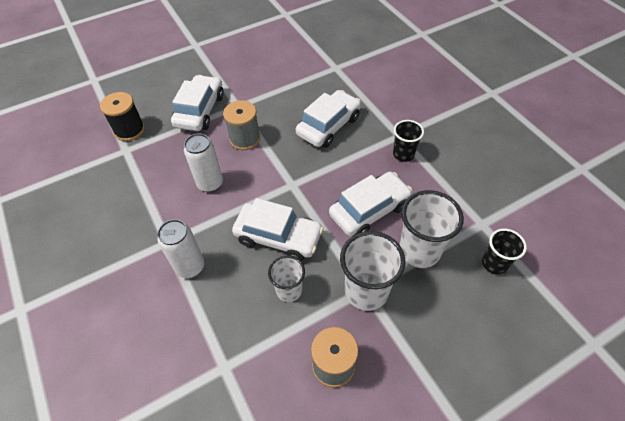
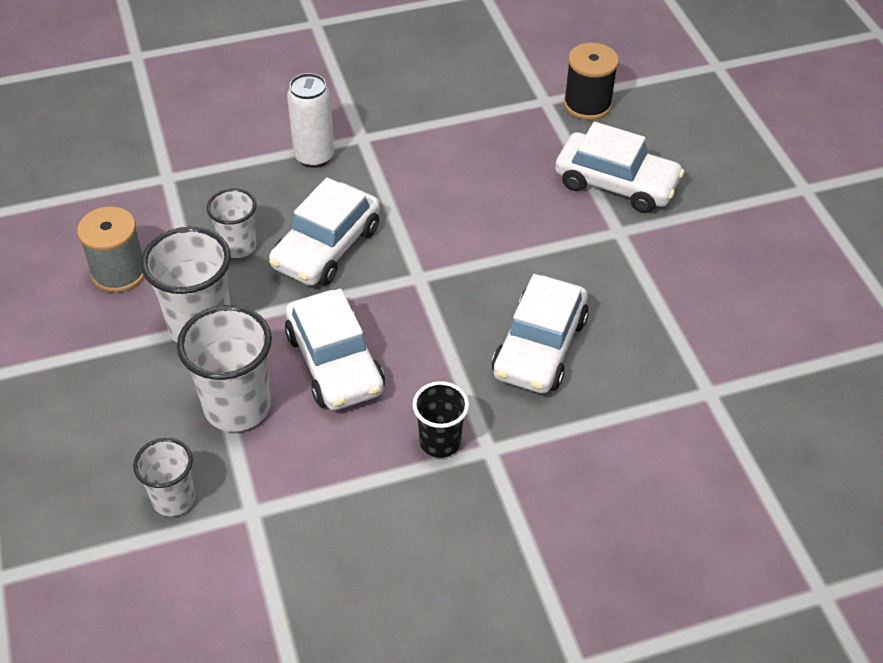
camera: 100 degrees right, 5 degrees down
(210, 183) = (450, 185): white can -> none
(245, 139) = (535, 232): grey spool -> none
(328, 126) = (539, 347): white car -> white car turned 60 degrees clockwise
(494, 264) = (174, 499): black cup -> white cup

